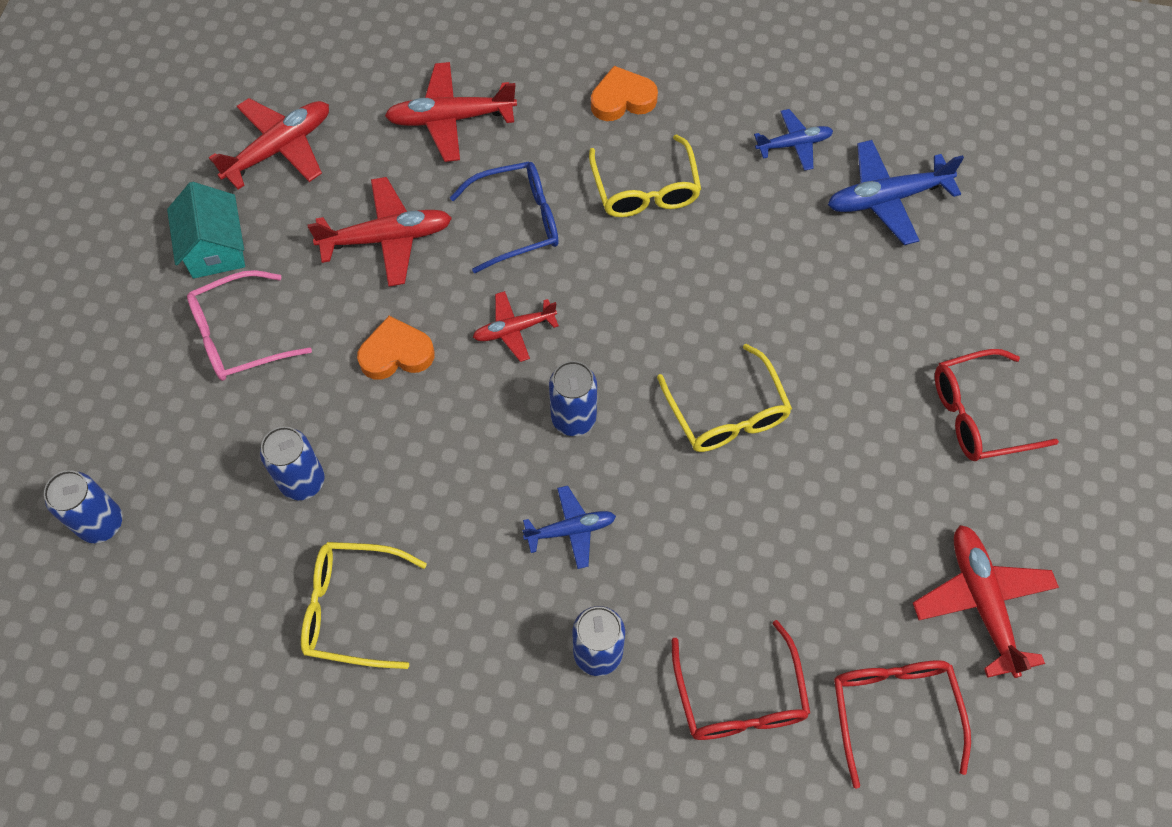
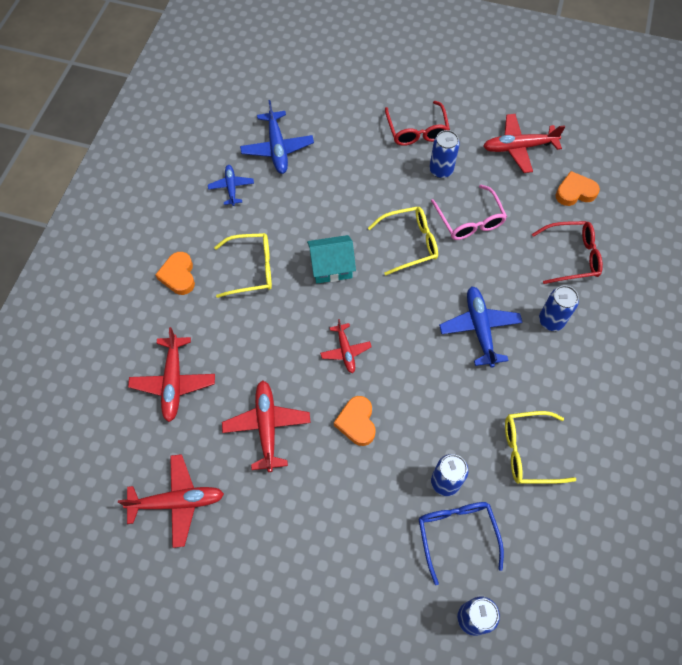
camera: 85 degrees left, 0 degrees up
(215, 248) = (259, 547): turquoise house -> turquoise house (331, 267)
(239, 336) = (334, 527): pink glasses -> pink glasses (469, 220)
(279, 148) = (177, 502): red plane -> red plane turned 120 degrees clockwise
(352, 608) = (529, 451): yellow glasses -> yellow glasses turned 75 degrees clockwise
(517, 222) = (265, 344): blue glasses -> blue glasses (456, 534)
(571, 530) = (479, 328): blue plane -> blue plane, size x1.63
(573, 418) = (409, 322): blue can -> blue can (441, 170)
(893, 710) = (575, 192): red glasses -> orange heart

